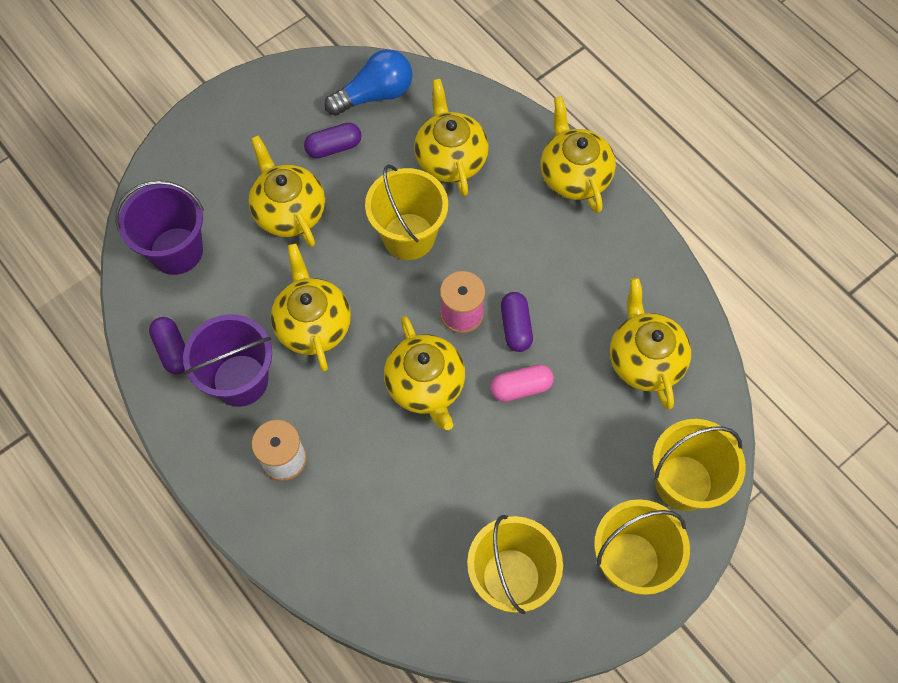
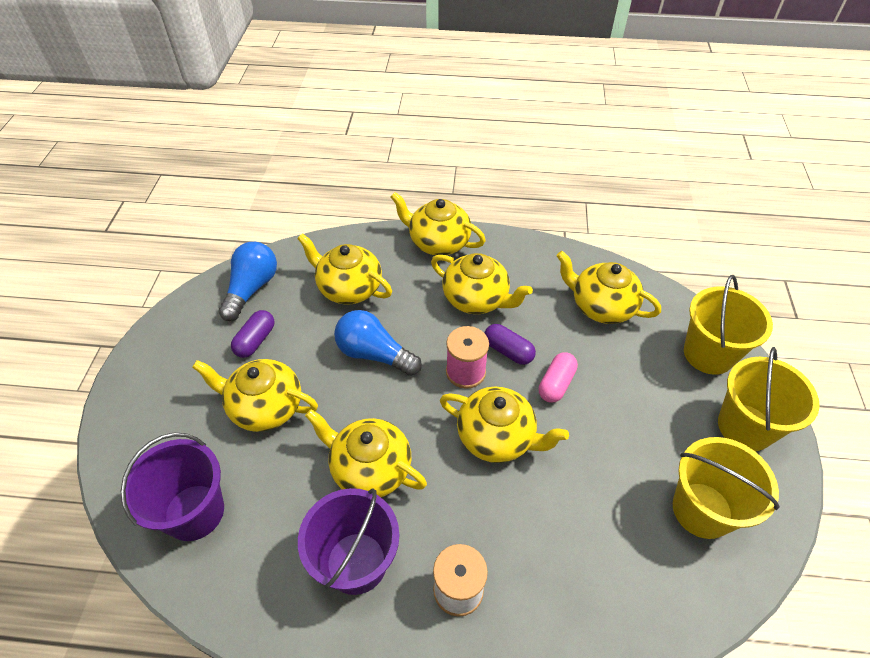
camera: 45 degrees left, 15 degrees down
(173, 350) = (272, 594): purple capsule -> none
(409, 236) = (374, 354): yellow bucket -> blue light bulb
(544, 259) = (476, 299): none -> yellow teapot

